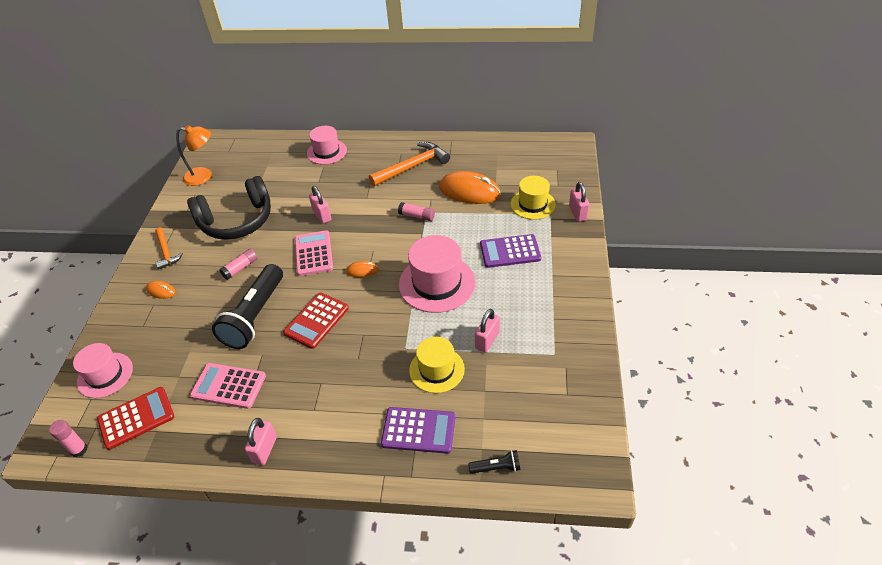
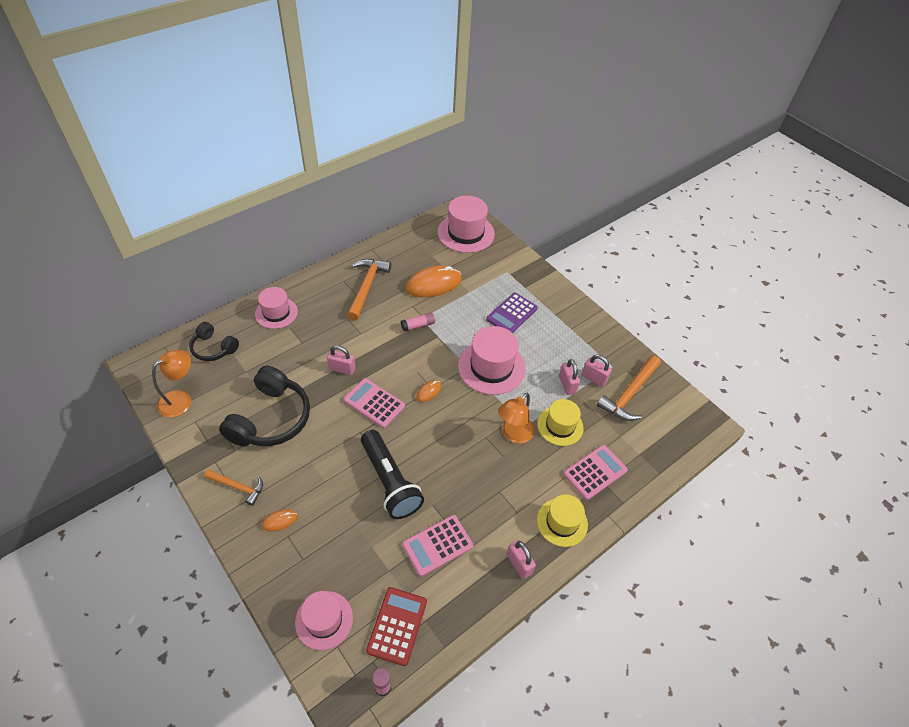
camera: 50 degrees left, 5 degrees up
(240, 268) = (327, 454): pink glue stick -> none
(260, 154) = (214, 348): none -> black headphones
(316, 320) = (441, 451): red calculator -> none
(388, 348) = (513, 434): none -> orange lamp
(418, 430) = (595, 472): purple calculator -> pink calculator
(496, 467) = (659, 459): black flashlight -> none
(533, 204) = (487, 270): yellow hat -> yellow hat (562, 522)
(540, 389) = (629, 394): none -> orange hammer
(550, 164) = (466, 233): none -> pink hat
(577, 213) = (522, 261): pink padlock -> pink padlock (593, 378)

